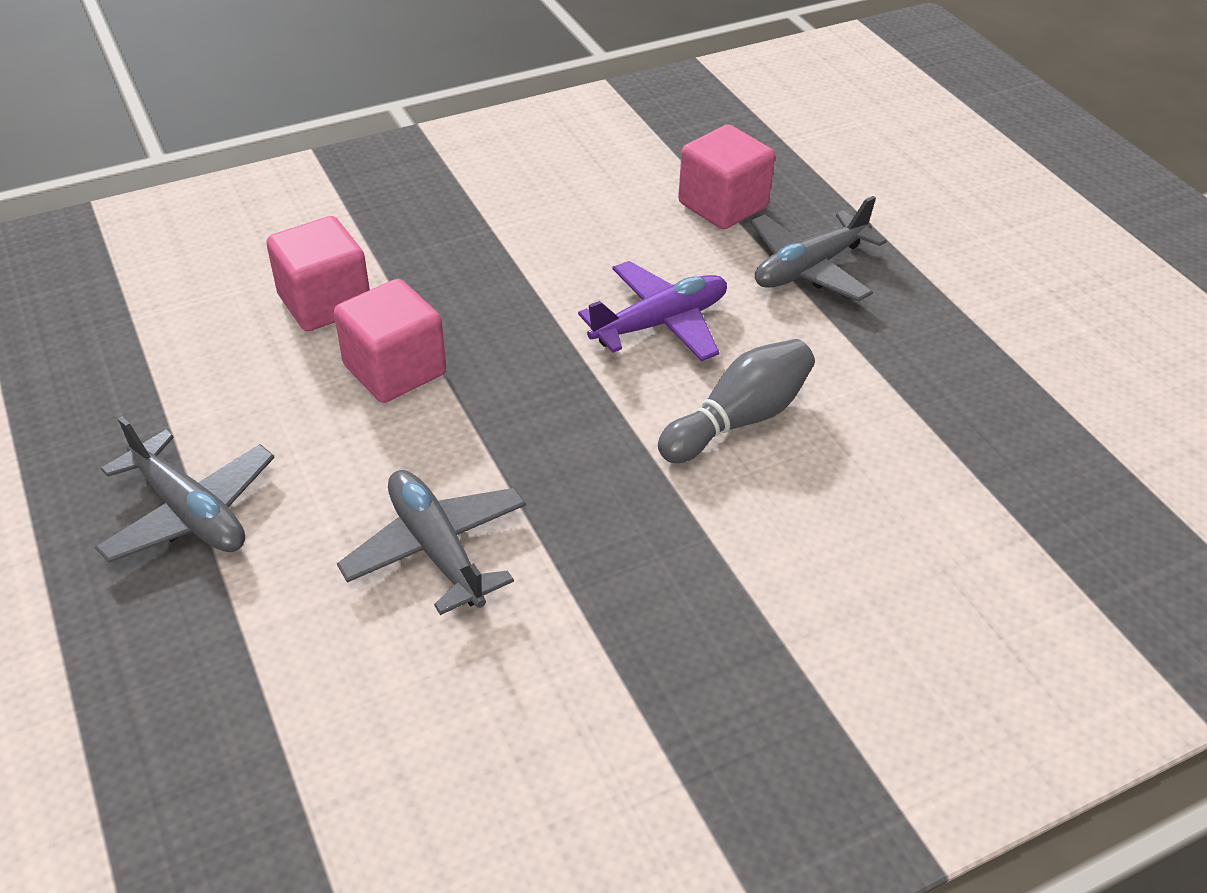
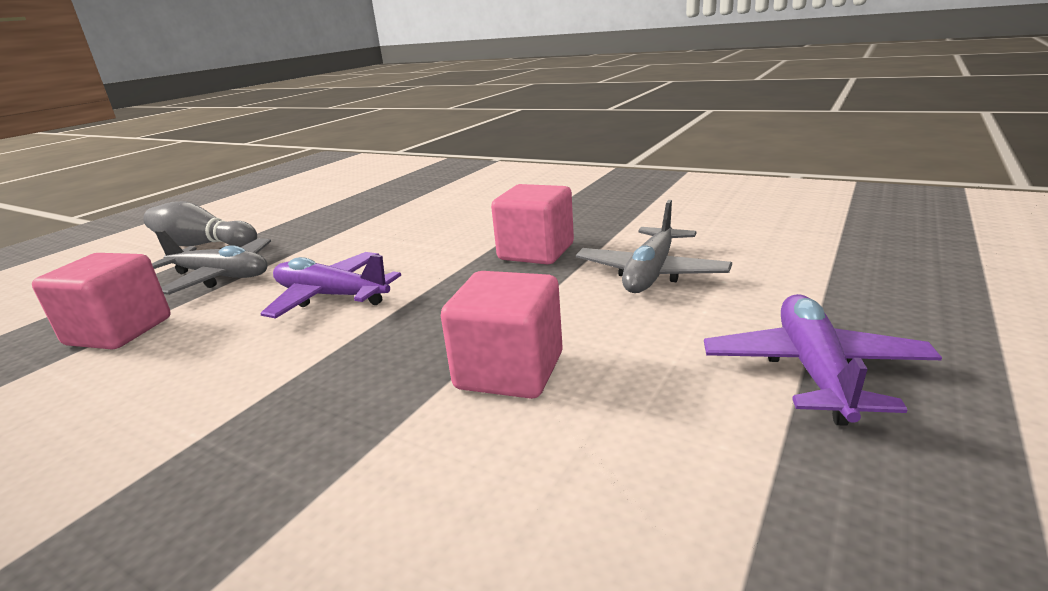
camera: 120 degrees left, 20 degrees down
(190, 512) = (814, 370): grey plane -> purple plane
(325, 303) = (448, 481): pink cube -> pink cube (536, 252)
(739, 419) = (417, 247): grey bowling pin -> grey bowling pin (203, 245)

